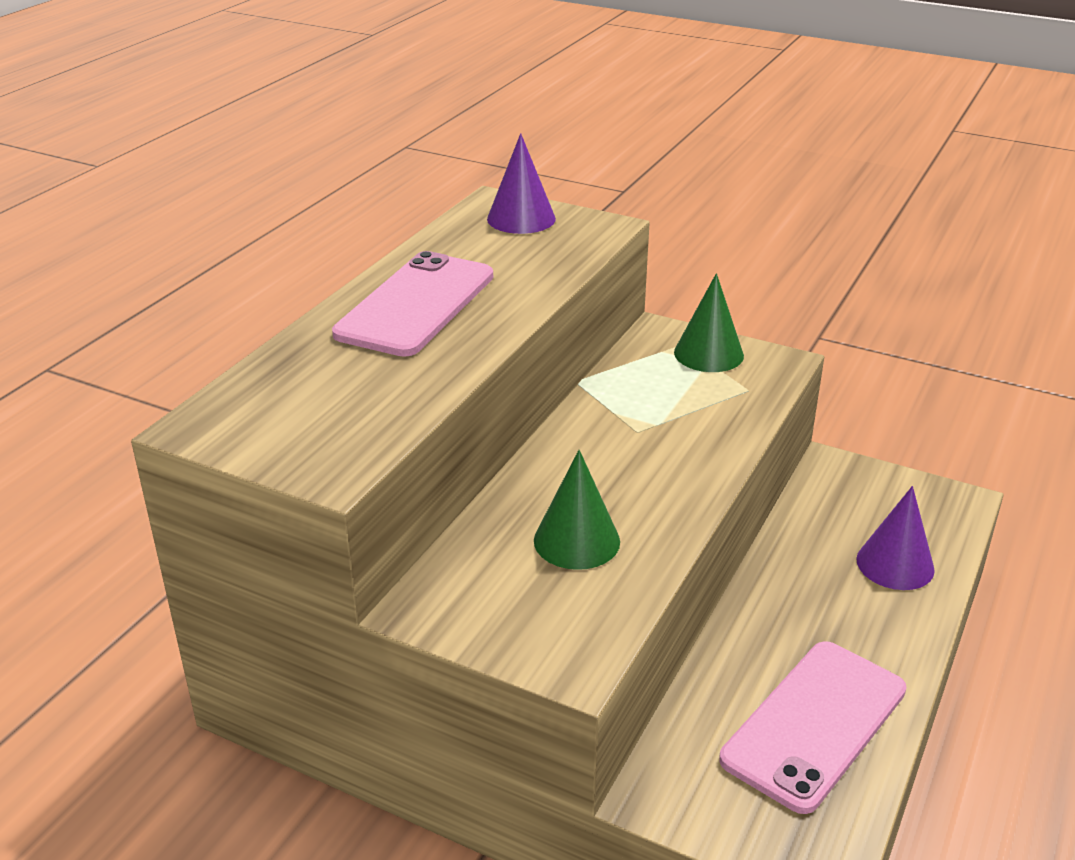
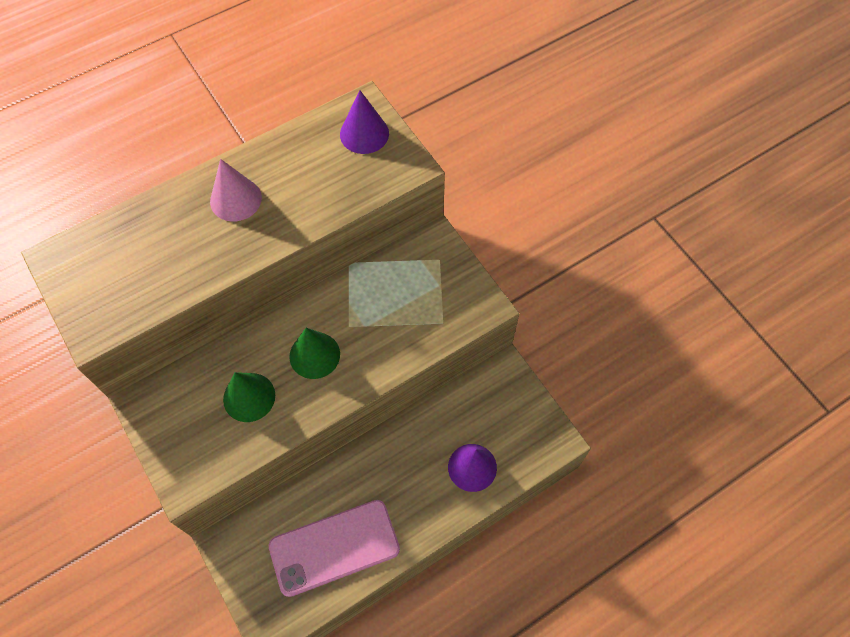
camera: 30 degrees right, 30 degrees up
(416, 304) = (235, 199): pink phone -> pink cone
(708, 354) = (447, 277): green cone -> green cone (314, 355)

